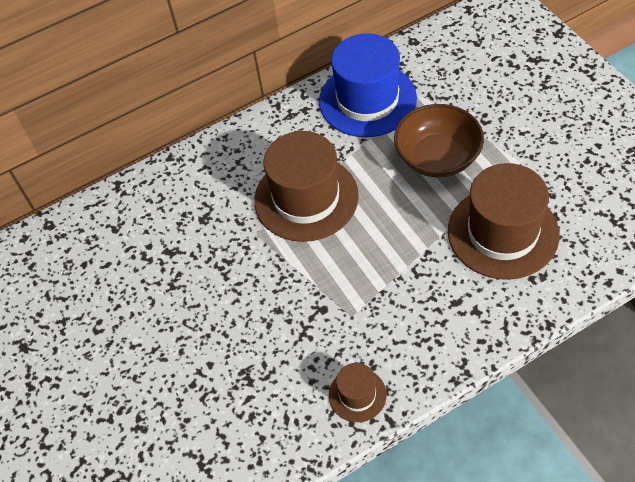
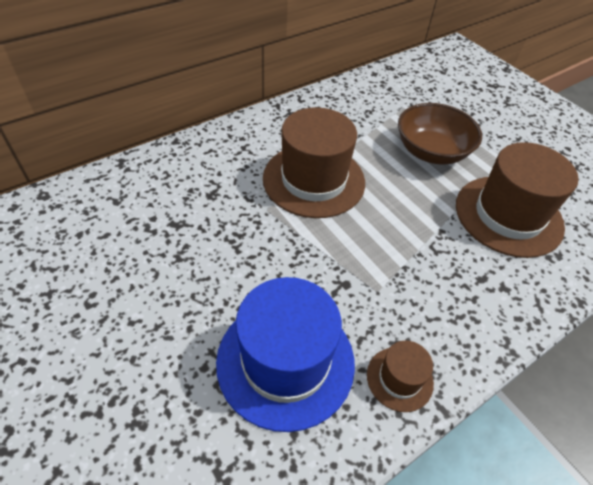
camera: 15 degrees left, 5 degrees down
(367, 100) = (358, 105): blue hat -> blue hat (285, 361)

